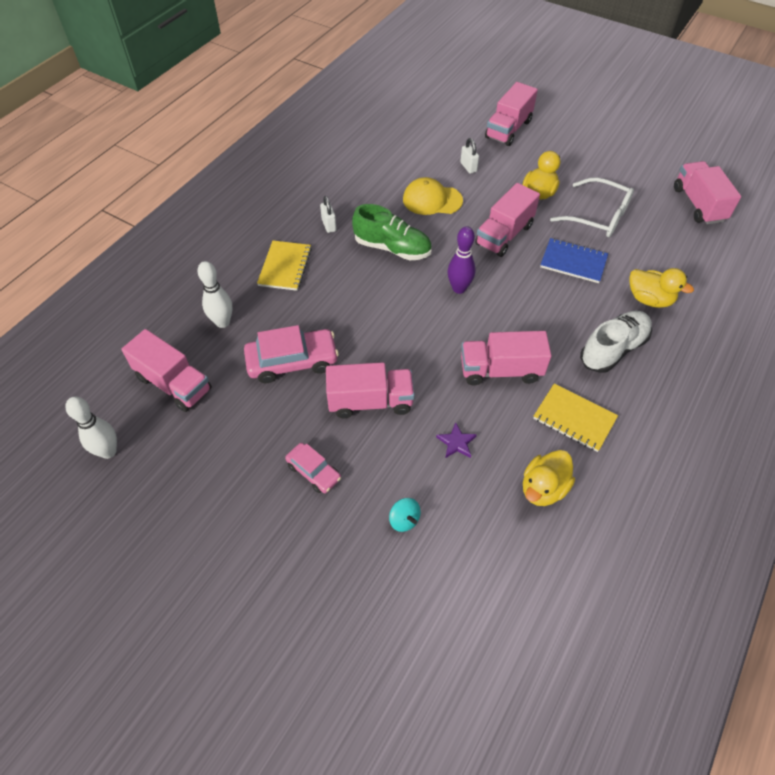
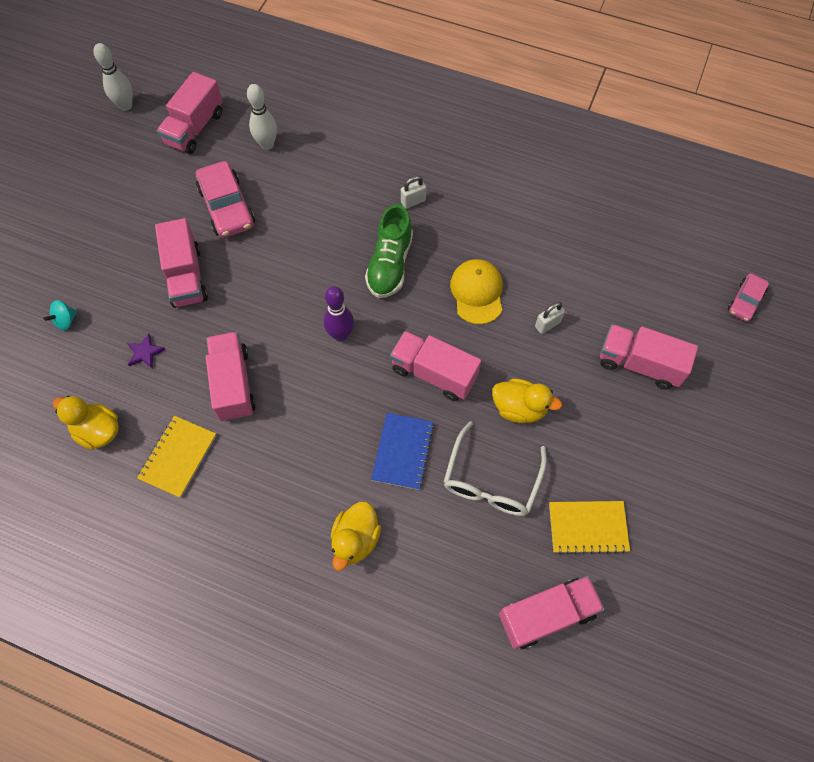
camera: 80 degrees right, 10 degrees up
(285, 267) = (345, 176): yellow notebook -> yellow notebook (587, 527)
(314, 471) = (111, 246): pink car -> pink car (745, 301)
(613, 349) = (273, 496): white shoe -> none

